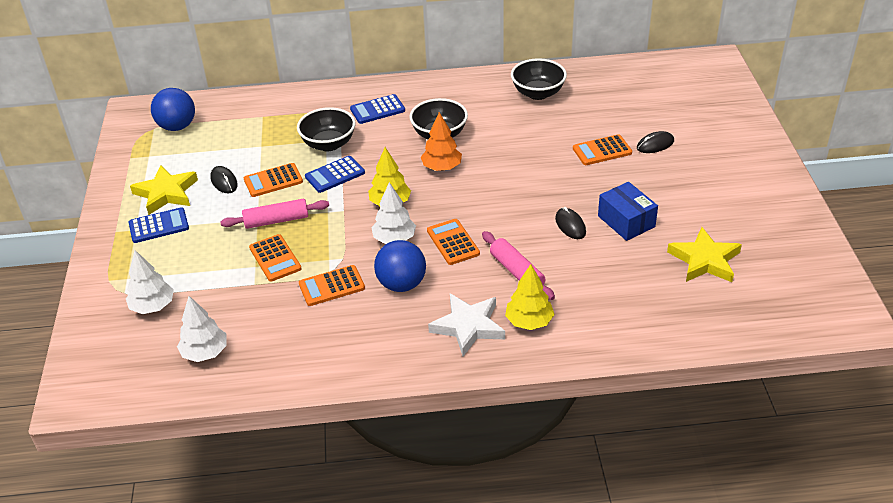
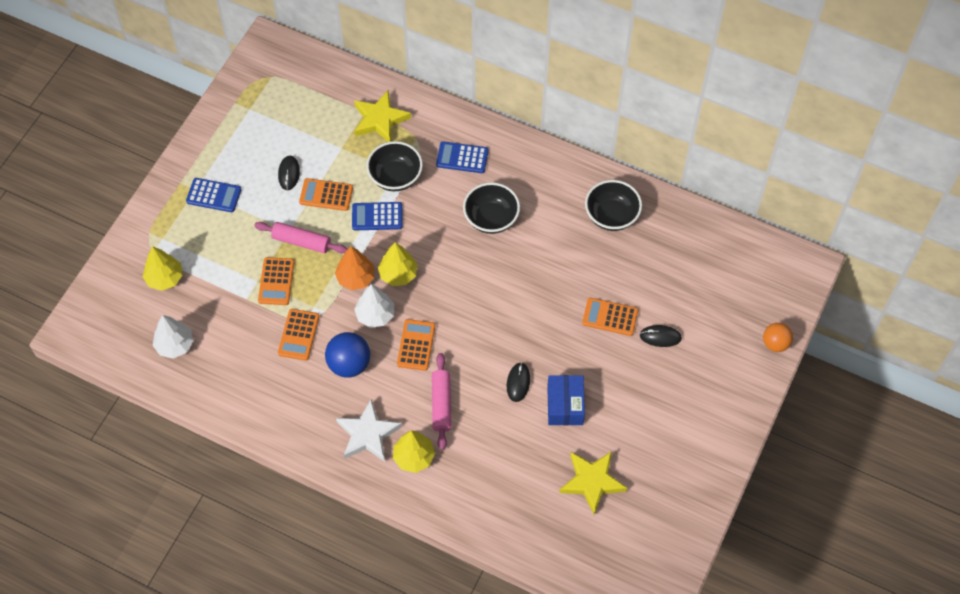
camera: 30 degrees right, 20 degrees up
(153, 306) = (165, 278): white tree -> yellow tree
(166, 193) = (239, 161): yellow star -> yellow star (380, 119)
(177, 126) = (290, 85): blue ball -> none
(331, 286) = (298, 335): orange calculator -> orange calculator turned 90 degrees counterclockwise
(442, 167) = (465, 258): orange tree -> orange tree (355, 278)
(745, 110) = (775, 343): none -> orange ball

